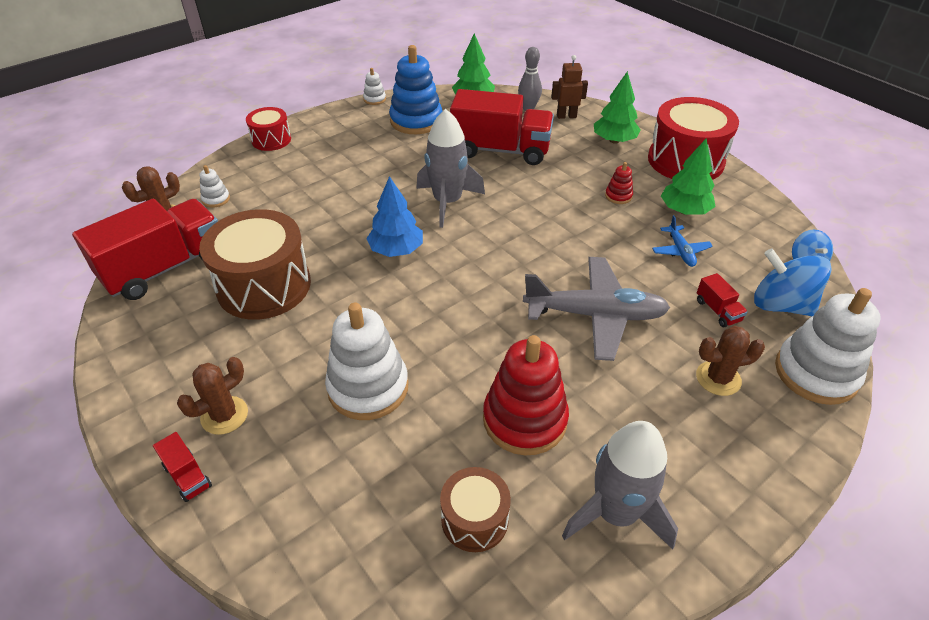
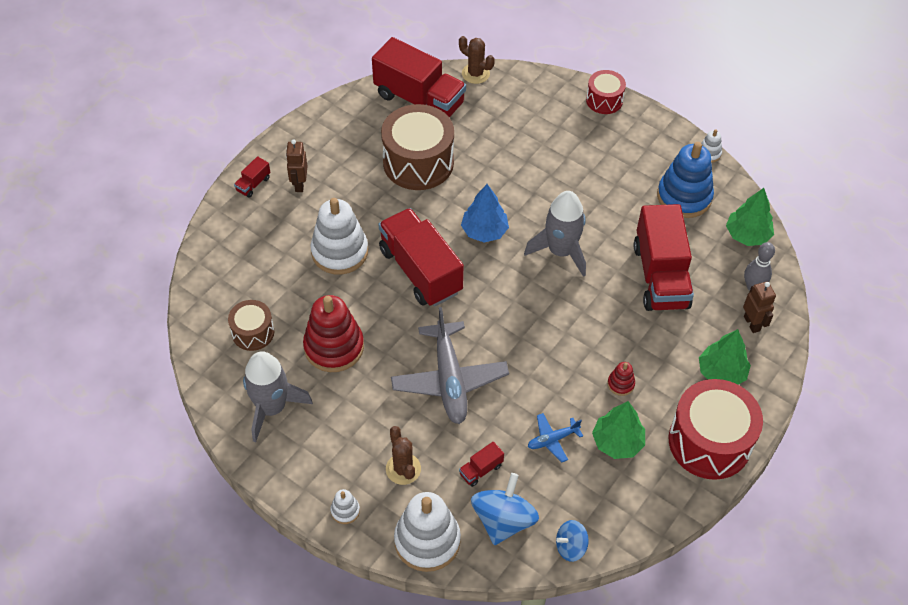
camera: 75 degrees right, 10 degrees up
(216, 199) = (507, 96): white stacking toy -> white stacking toy (345, 511)
(224, 415) = (299, 184): brown cactus -> brown robot
(431, 312) = (420, 271): none -> red truck

